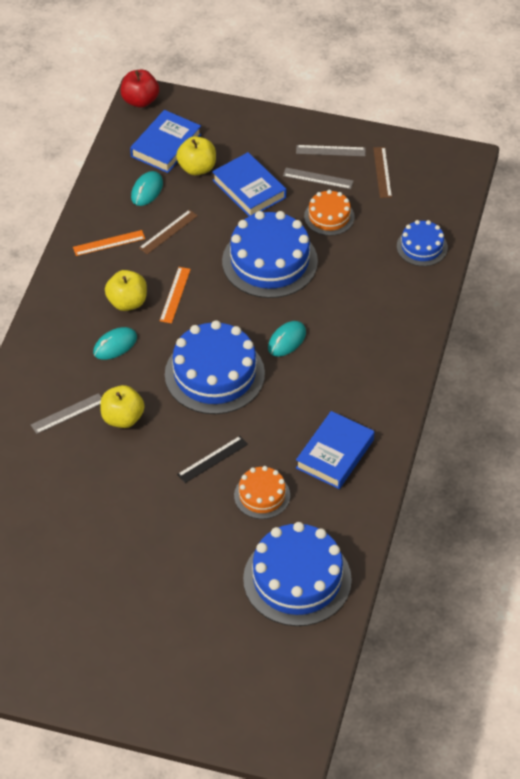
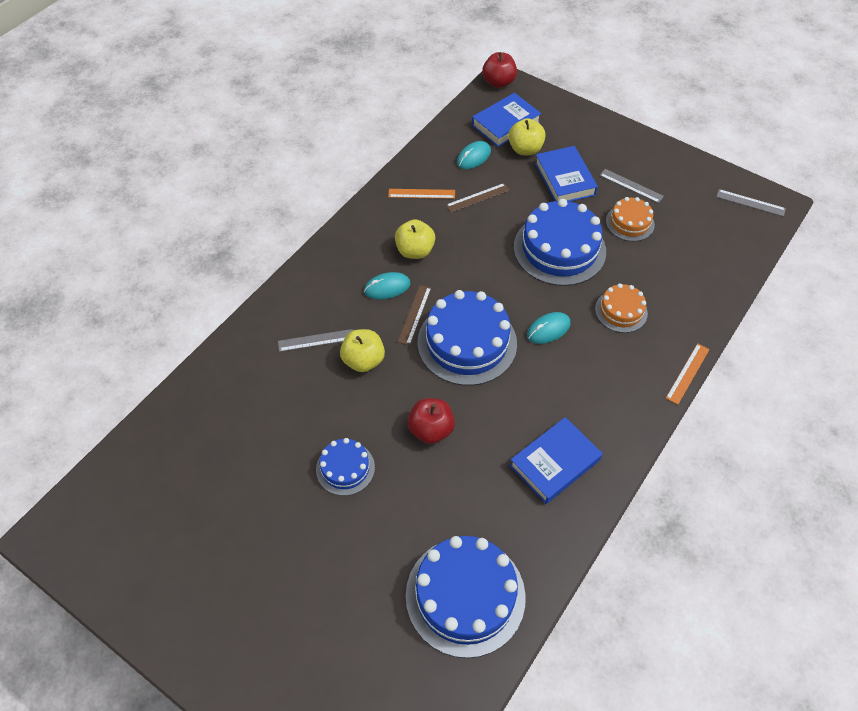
camera: 20 degrees right, 5 degrees up
(175, 295) = (461, 256): orange ruler -> orange ruler (688, 373)
(212, 459) = (431, 430): black ruler -> red apple
(262, 495) = (464, 485): orange cake -> orange cake (621, 311)
(330, 151) = (651, 164): grey ruler -> grey ruler (750, 203)
(382, 172) = (693, 195): brown ruler -> brown ruler (414, 314)
(422, 247) = (710, 275): blue cake -> blue cake (345, 468)

